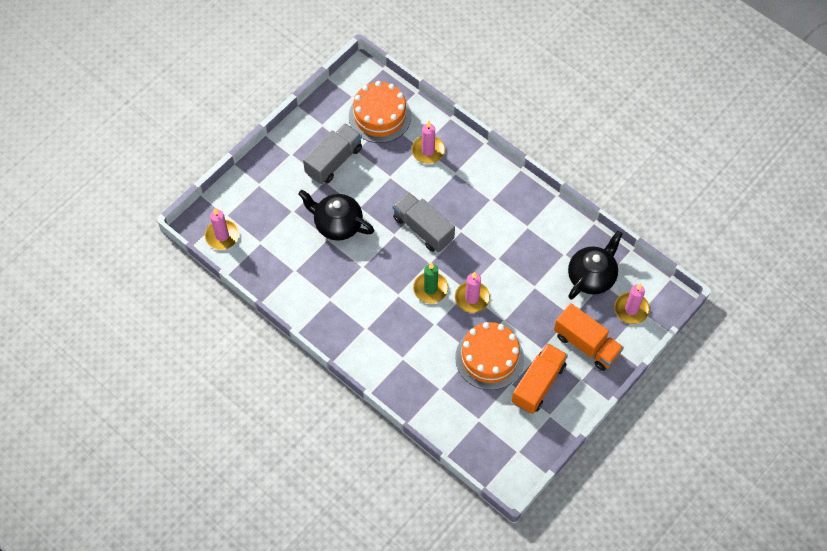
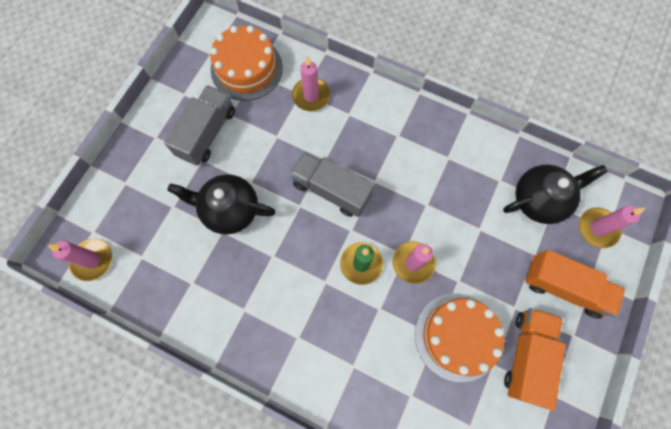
camera: 15 degrees left, 10 degrees up
(592, 276) = (539, 199): black teapot -> black teapot turned 45 degrees clockwise

